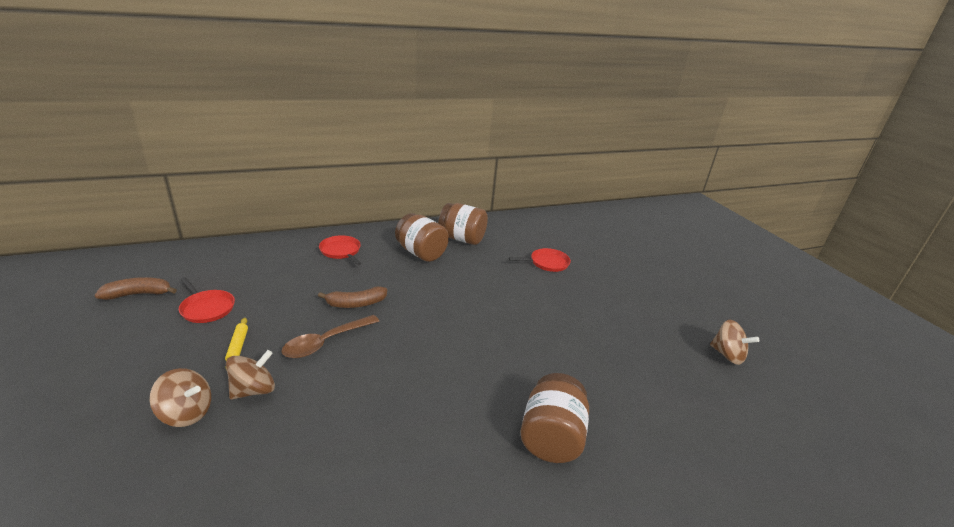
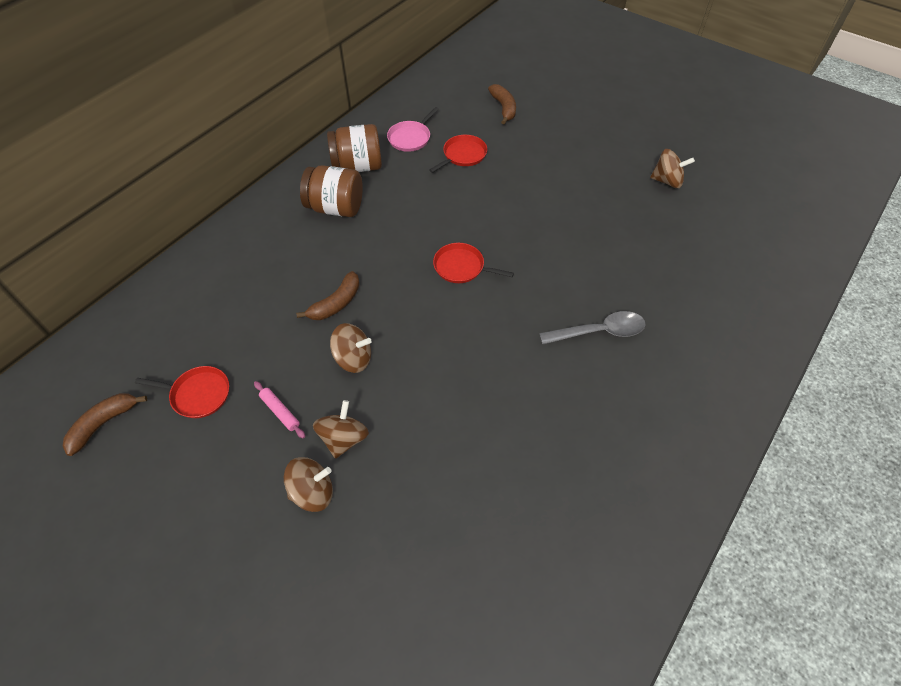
camera: 30 degrees left, 25 degrees up
(238, 347) = (280, 411): yellow rolling pin -> pink rolling pin
(326, 342) = (353, 358): brown spoon -> brown spinning top
(341, 251) = (253, 250): red pan -> red pan (461, 267)
(517, 239) = (410, 138): none -> pink pan
(551, 437) = (599, 332): brown jar -> grey spoon
(608, 250) = (503, 108): none -> brown banana

